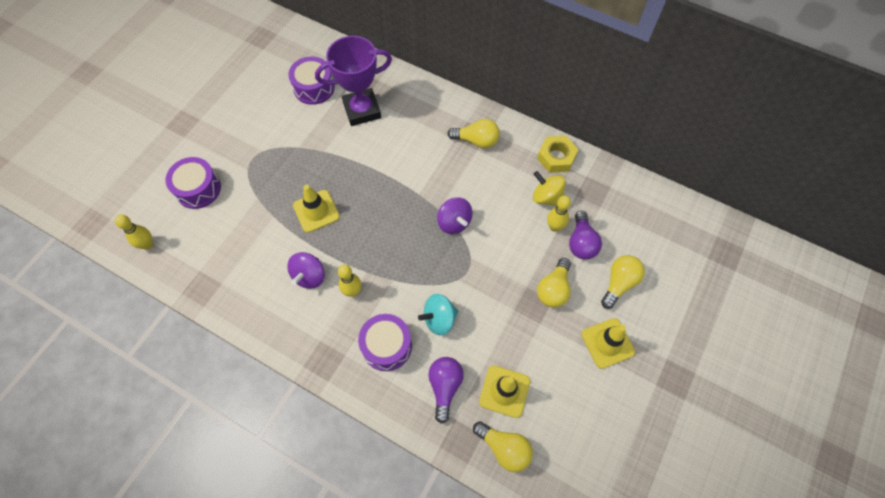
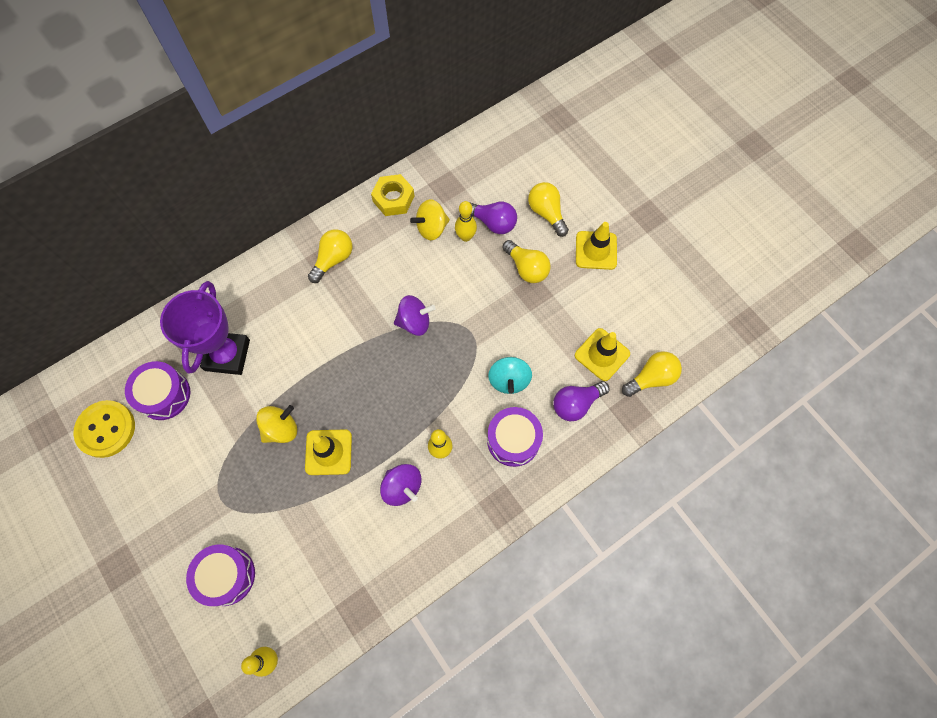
camera: 65 degrees left, 5 degrees up
(274, 68) = (106, 429): none -> yellow button
(320, 171) = (281, 429): none -> yellow spinning top
(445, 387) = (576, 404): purple light bulb -> purple light bulb turned 60 degrees counterclockwise

